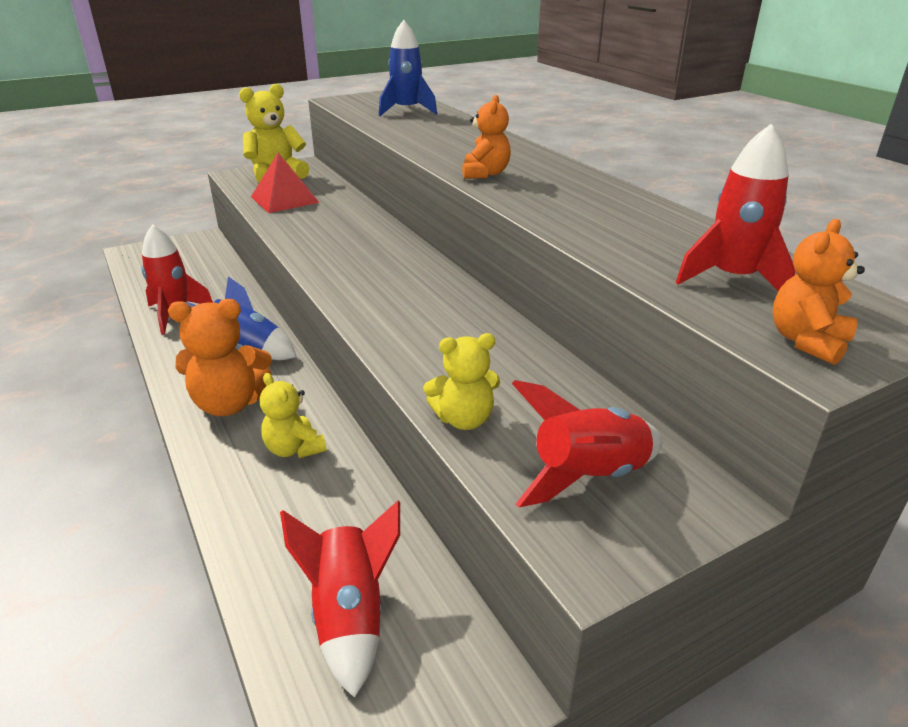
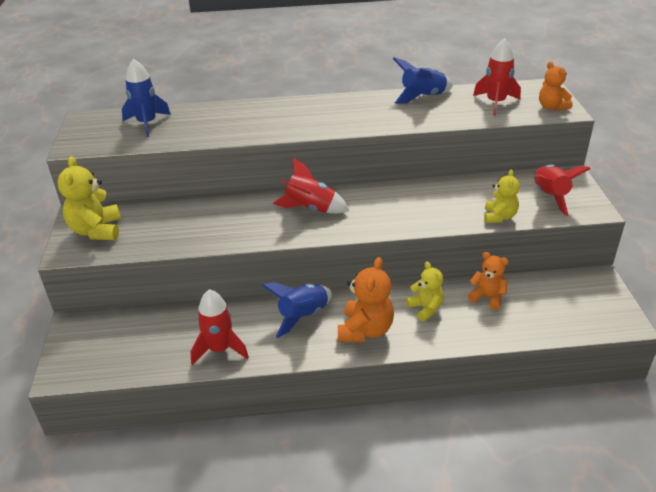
camera: 65 degrees left, 5 degrees up
(284, 199) = (160, 233): red pyramid -> none
(294, 449) = (425, 308): yellow teddy bear -> yellow teddy bear turned 105 degrees counterclockwise
(350, 616) = (553, 308): red rocket -> red rocket (311, 208)
(485, 174) = (320, 125): orange teddy bear -> orange teddy bear (487, 297)
(663, 218) = (422, 97): none -> blue rocket

